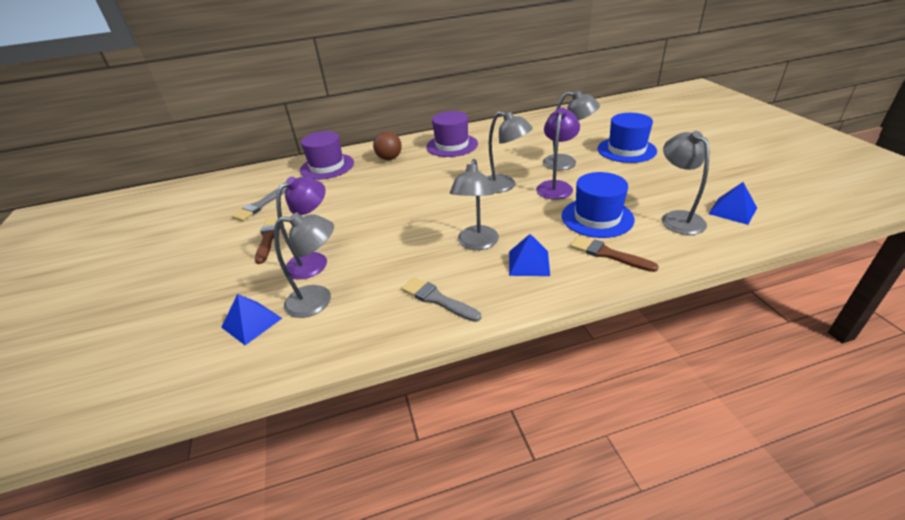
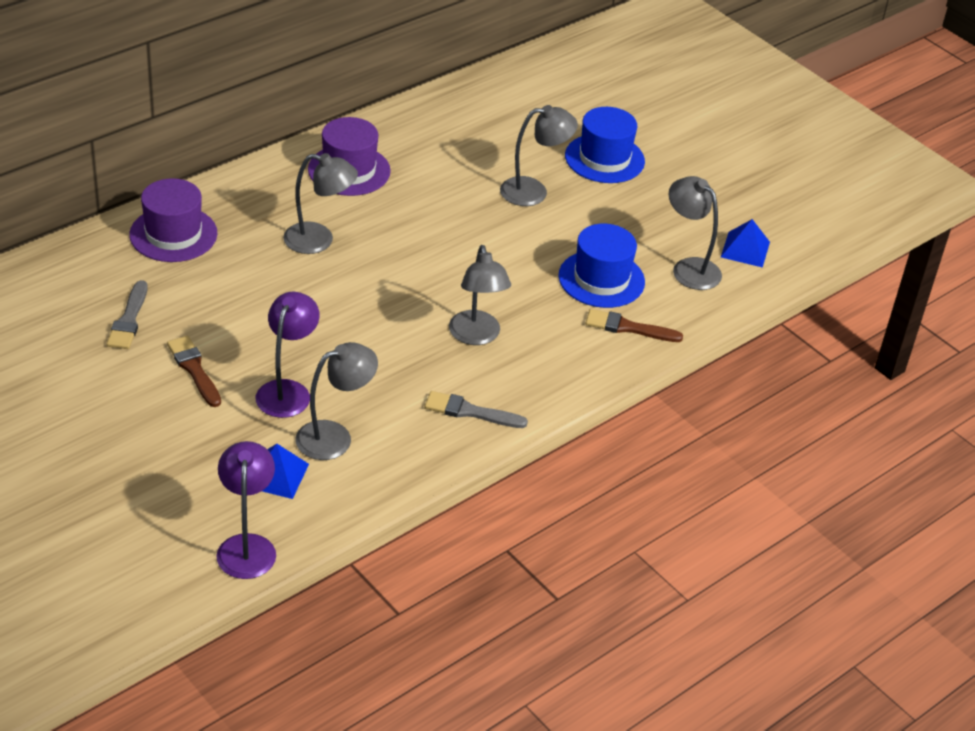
camera: 30 degrees left, 5 degrees up
(389, 158) = (265, 207): brown ball -> none
(505, 186) = (468, 242): grey lamp -> grey lamp (319, 240)
(529, 263) = (548, 352): blue pyramid -> none
(555, 186) = (534, 235): purple lamp -> purple lamp (247, 546)

